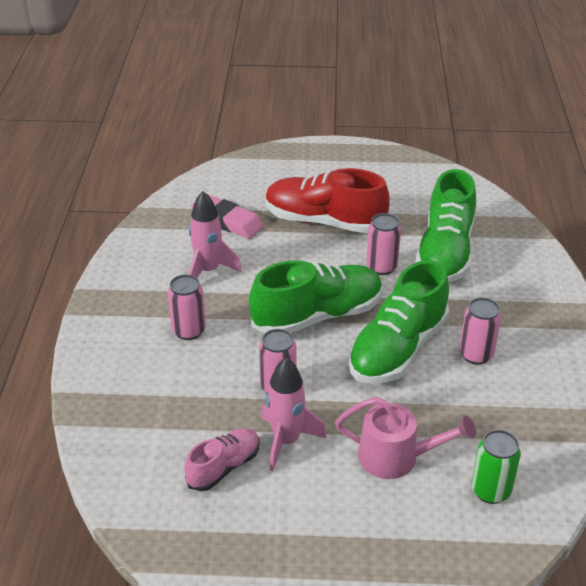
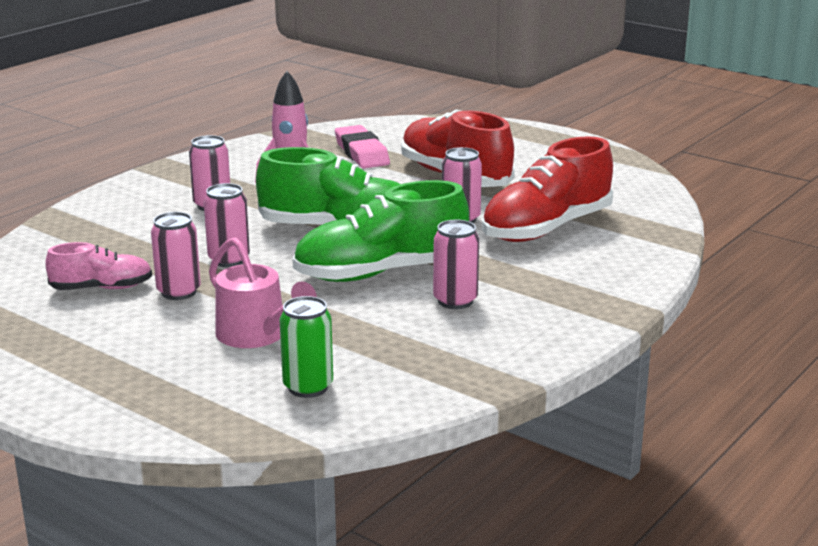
camera: 35 degrees right, 15 degrees down
(286, 441) = (179, 292): pink rocket -> pink can
(445, 252) = (546, 228): green shoe -> red shoe

